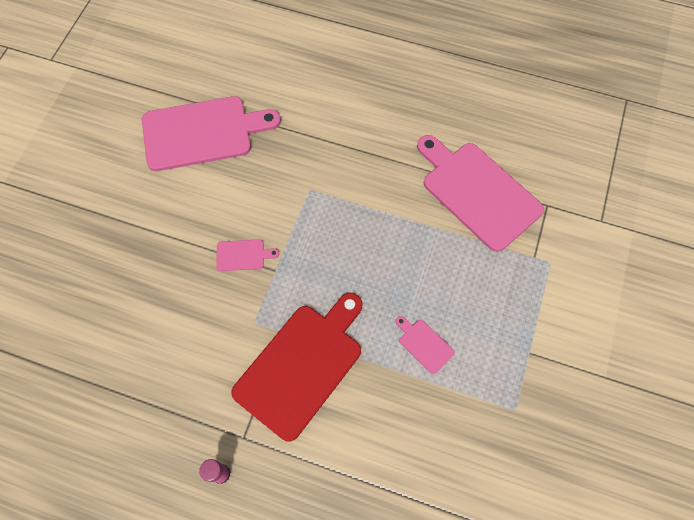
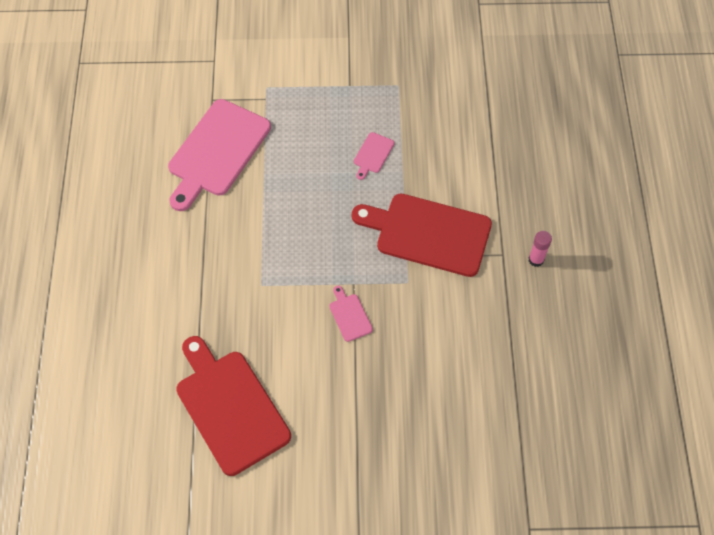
camera: 110 degrees left, 5 degrees down
(202, 133) = (230, 407): pink cutting board -> red cutting board

